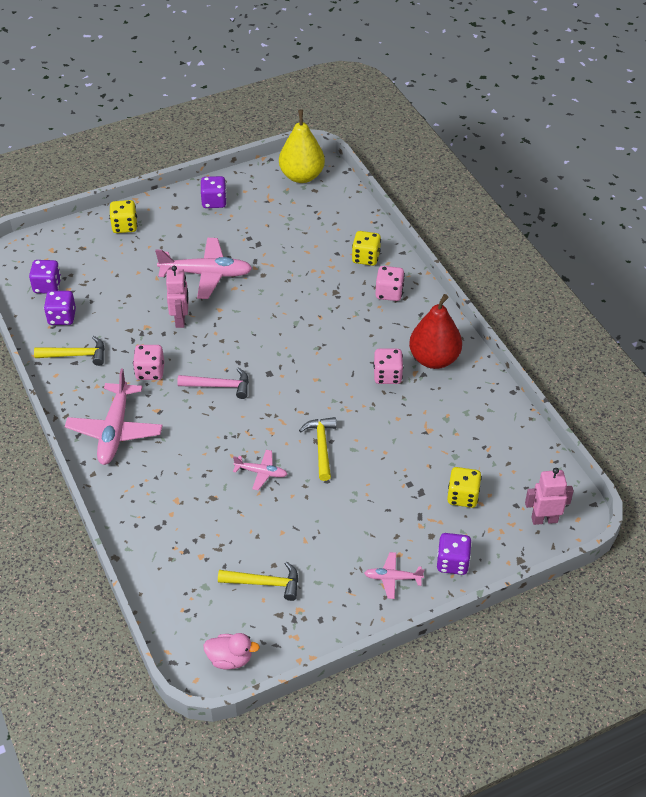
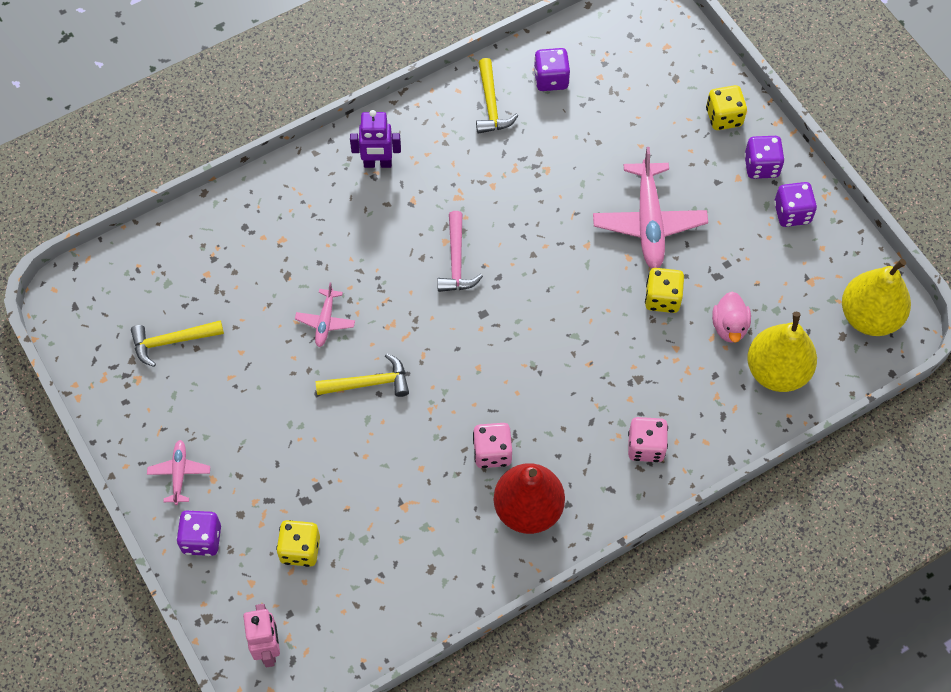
camera: 85 degrees right, 15 degrees up
(47, 286) = (601, 54): purple dice -> purple dice (761, 166)
(115, 431) = (377, 163): pink plane -> purple robot
(150, 372) = (472, 184): pink dice -> none
(180, 320) = (563, 204): pink robot -> none
(230, 659) = (77, 318): pink duck -> pink duck (729, 326)
(265, 583) = (171, 341): yellow hammer -> yellow hammer turned 75 degrees clockwise
(337, 223) = (777, 371): none -> yellow pear
(366, 258) = (711, 412): yellow dice -> yellow dice (662, 298)

